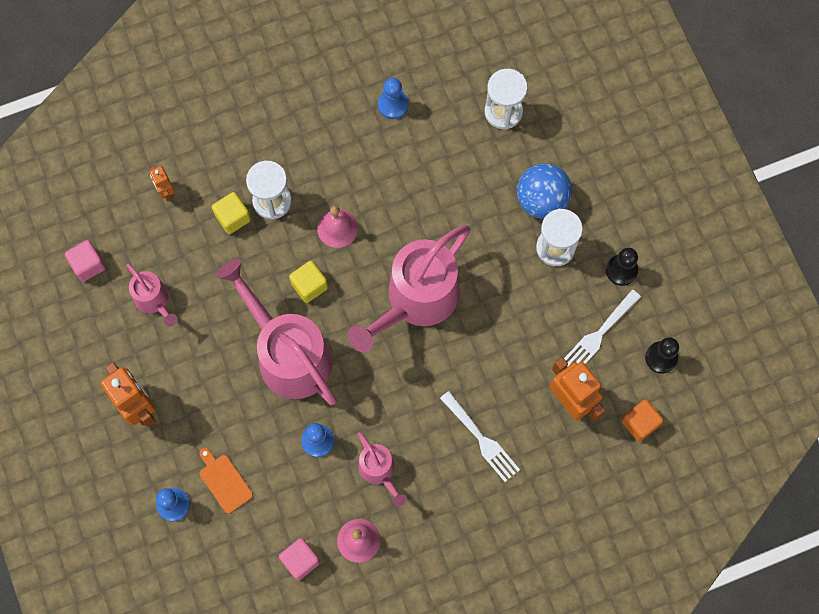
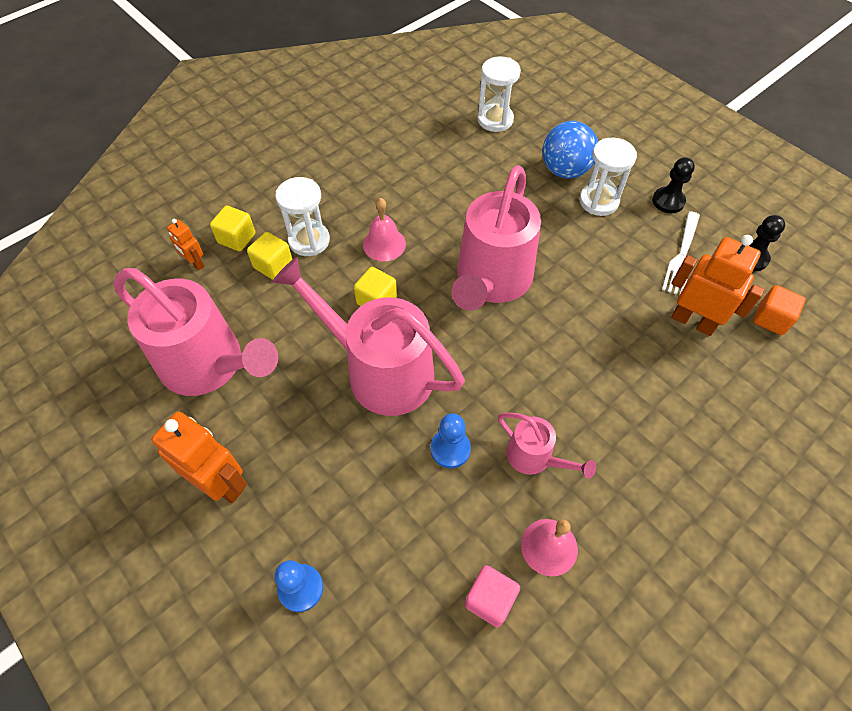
camera: 20 degrees left, 15 degrees down
(88, 265) = (123, 353): pink cube -> none
(154, 301) = (210, 365): pink watering can -> pink watering can, size x2.03
(209, 176) = (237, 238): none -> yellow cube
(224, 481) = (356, 535): orange cutting board -> none
(393, 105) = (394, 140): blue pawn -> none
(481, 439) = (627, 386): white fork -> none

